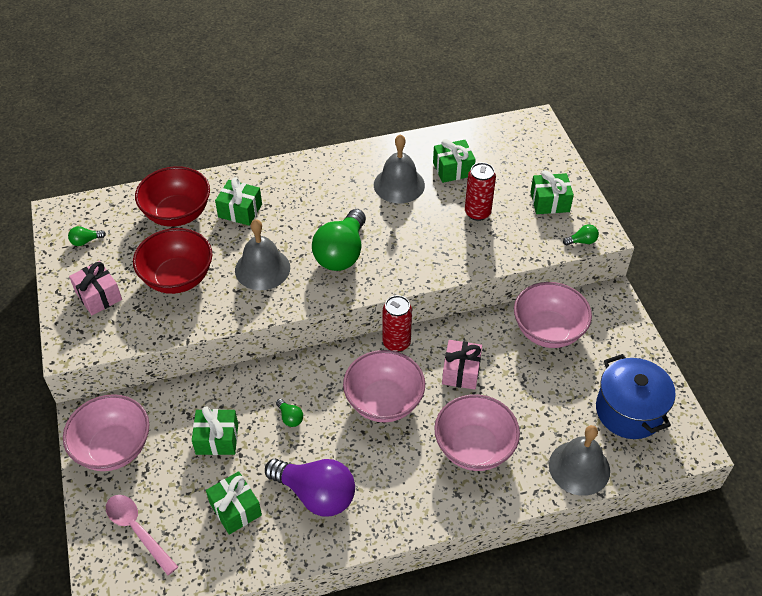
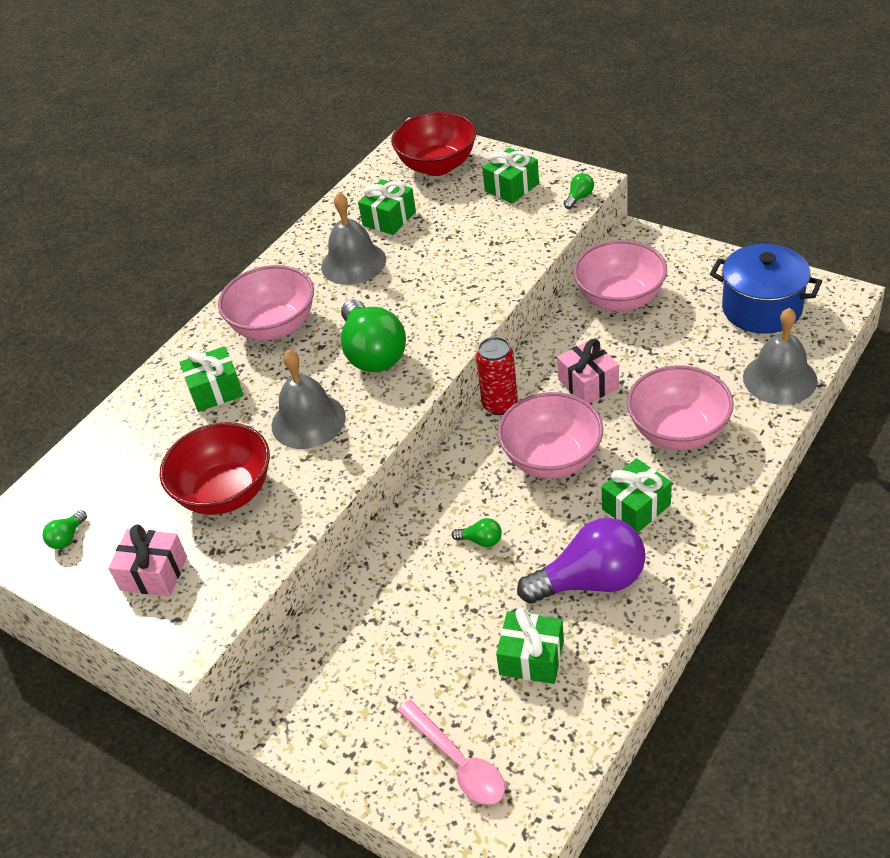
camera: 35 degrees left, 5 degrees down
(114, 448) = (332, 714): pink bowl -> pink bowl (274, 327)
(137, 530) = (457, 762): pink spoon -> pink spoon turned 135 degrees counterclockwise
(177, 214) = (146, 440): red bowl -> red bowl (437, 166)
(217, 439) = (432, 616): green gift -> green gift (636, 507)
(477, 213) = (458, 236): red can -> none

